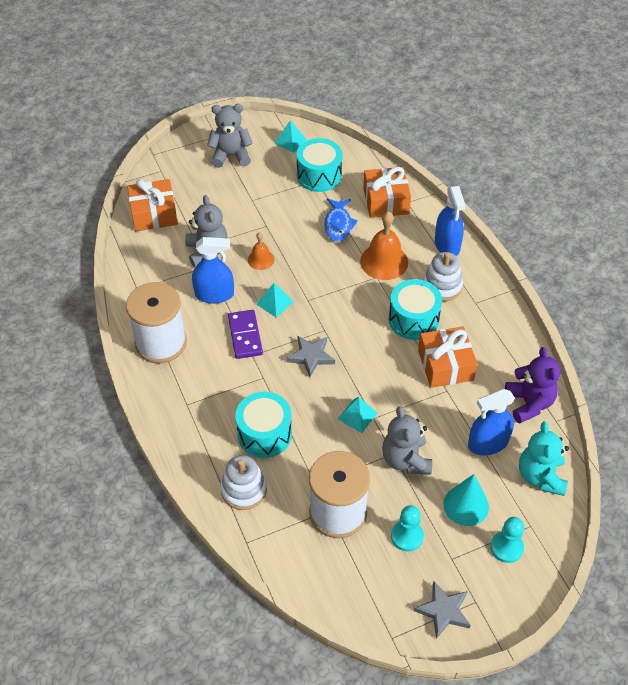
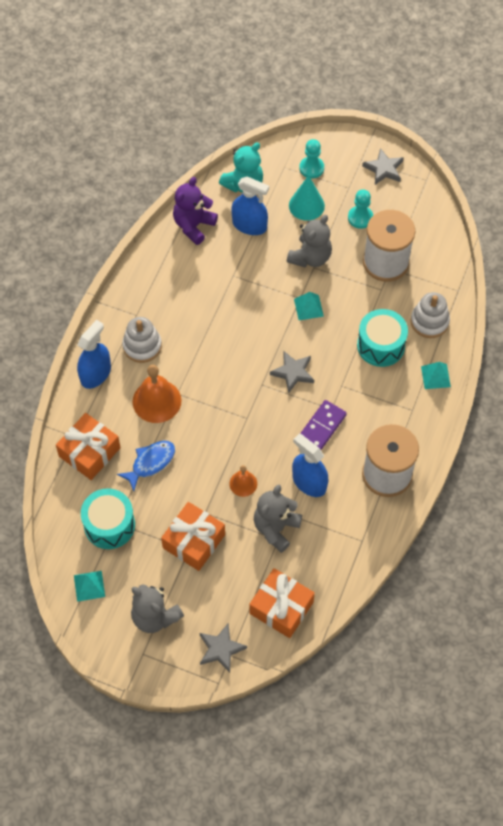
camera: 135 degrees left, 10 degrees up
(170, 169) = (221, 649): none -> grey star
(275, 303) = (273, 436): turquoise pyramid -> turquoise pyramid (435, 376)
(413, 319) = (193, 339): turquoise drum -> none
(445, 365) = (212, 291): orange gift -> orange gift (194, 541)

